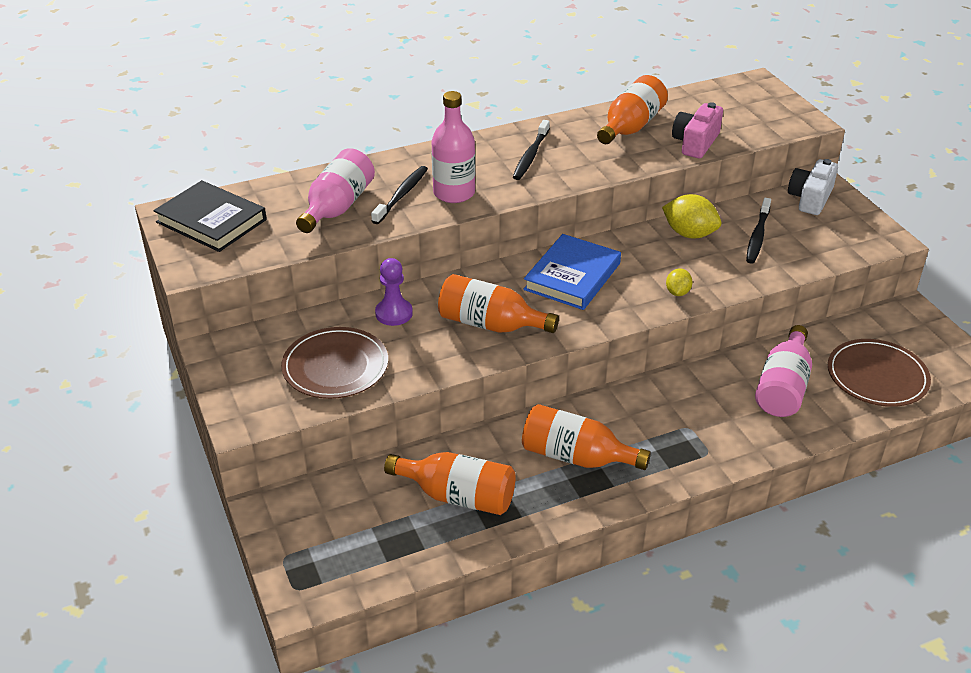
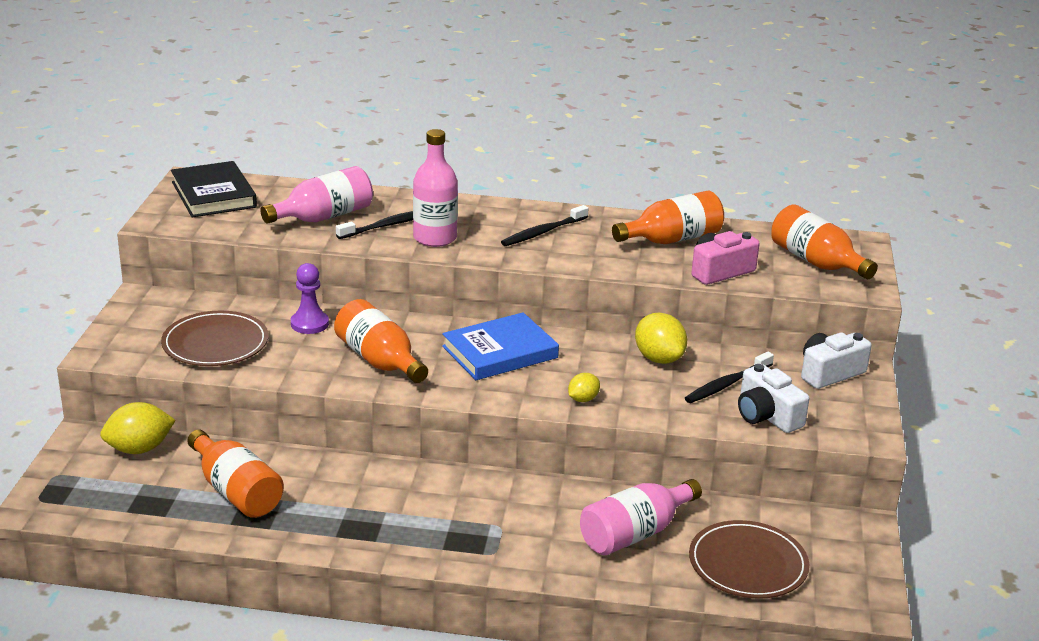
camera: 30 degrees right, 10 degrees down
(331, 496) = (139, 449): none -> yellow lemon
(576, 457) = (370, 506): orange bottle -> orange bottle (816, 262)
(811, 251) = (767, 416): none -> white camera

